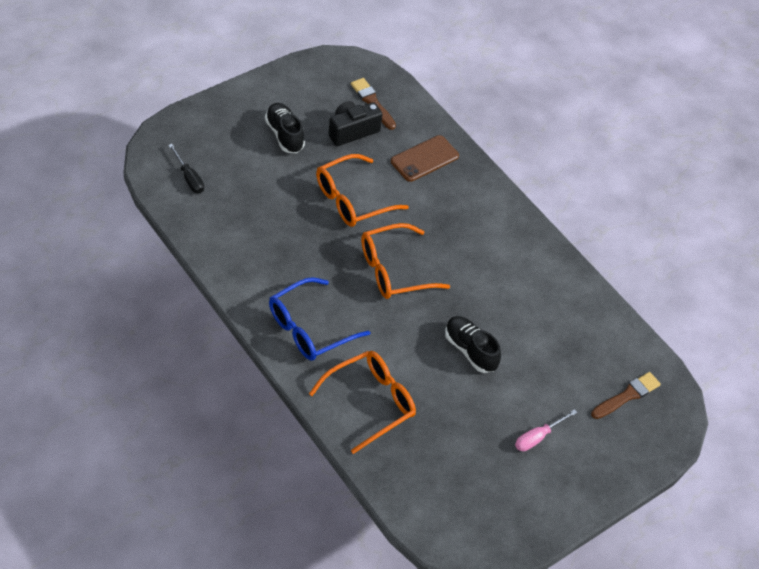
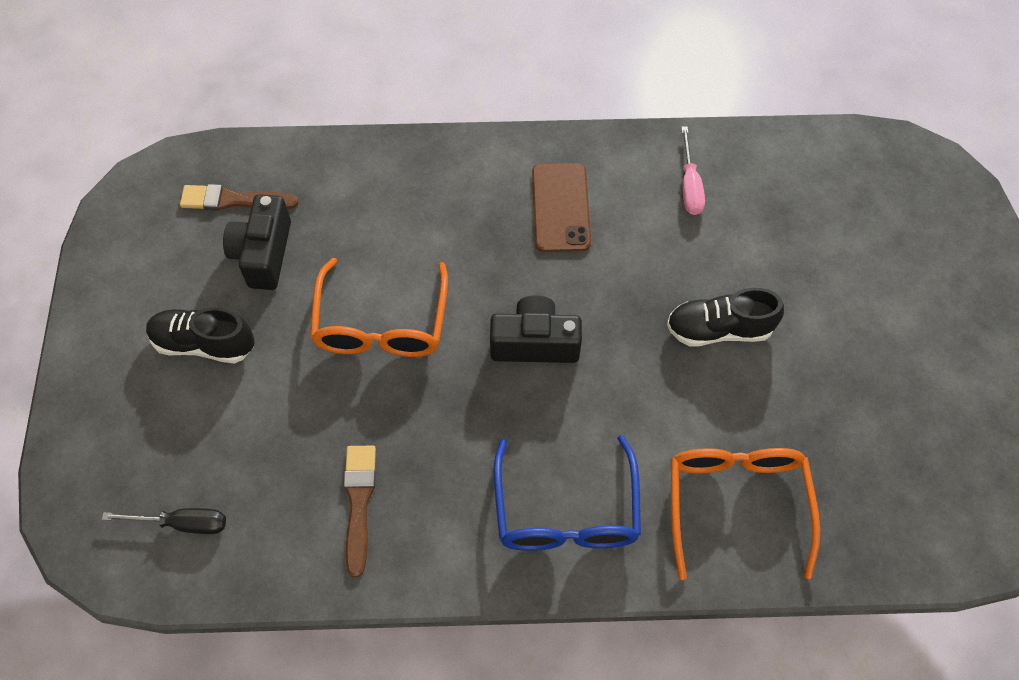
camera: 50 degrees left, 10 degrees up
(394, 270) = (535, 343): orange glasses -> black camera
(424, 159) = (375, 196): brown phone -> brown phone (560, 207)
(538, 437) = (893, 332): pink screwdriver -> pink screwdriver (689, 185)
(627, 396) = (881, 199): brown brush -> brown brush (359, 503)

